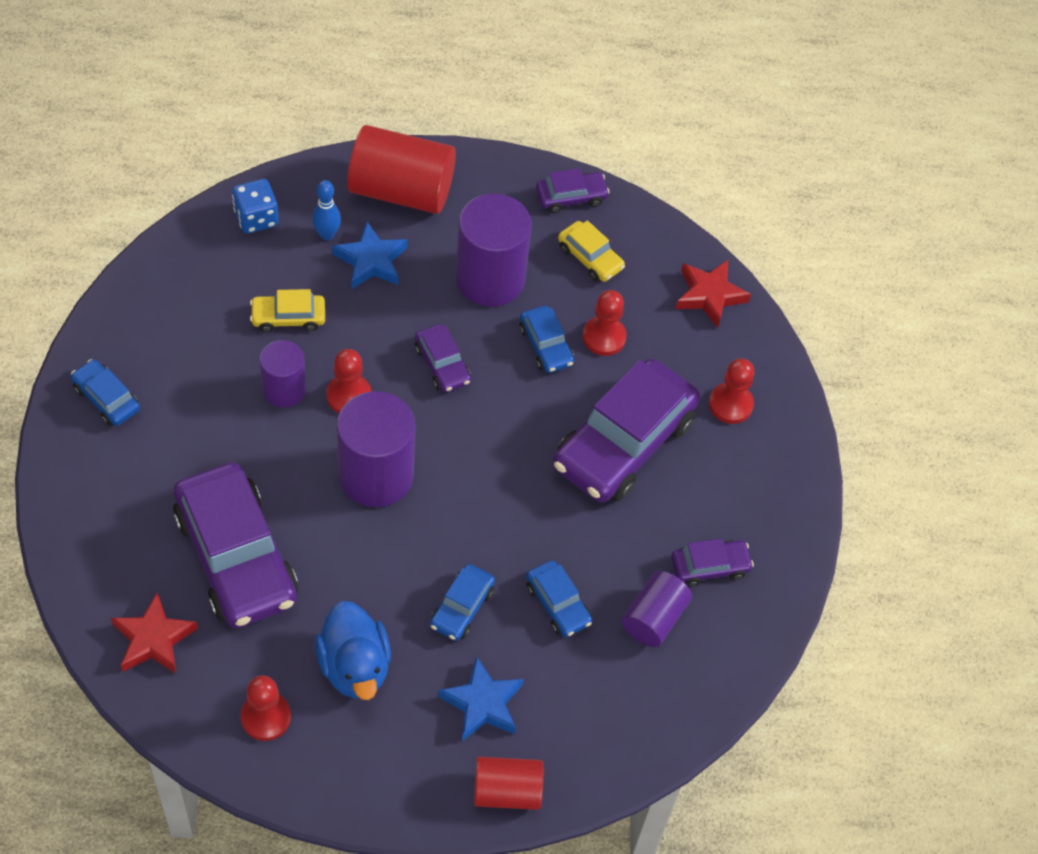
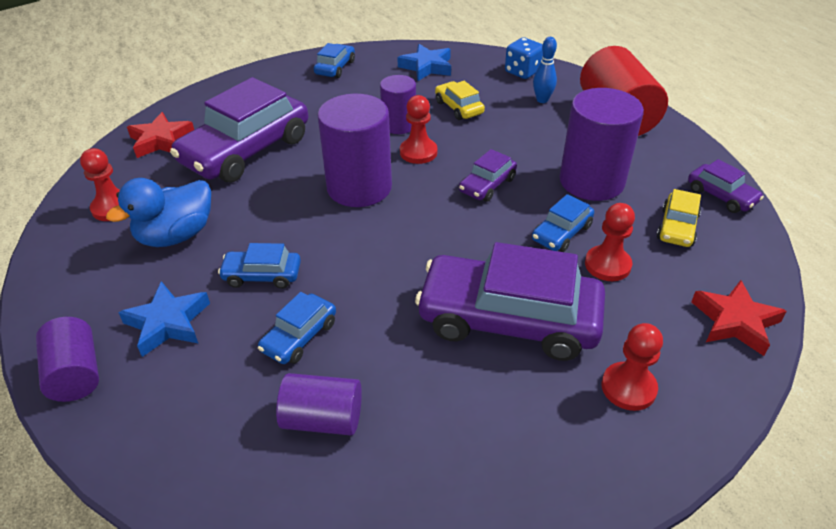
camera: 70 degrees right, 15 degrees down
(371, 261) = (542, 124): blue star -> blue star (427, 67)
(507, 791) = (76, 374): red cylinder -> purple cylinder
(710, 566) = (415, 446): purple car -> none

